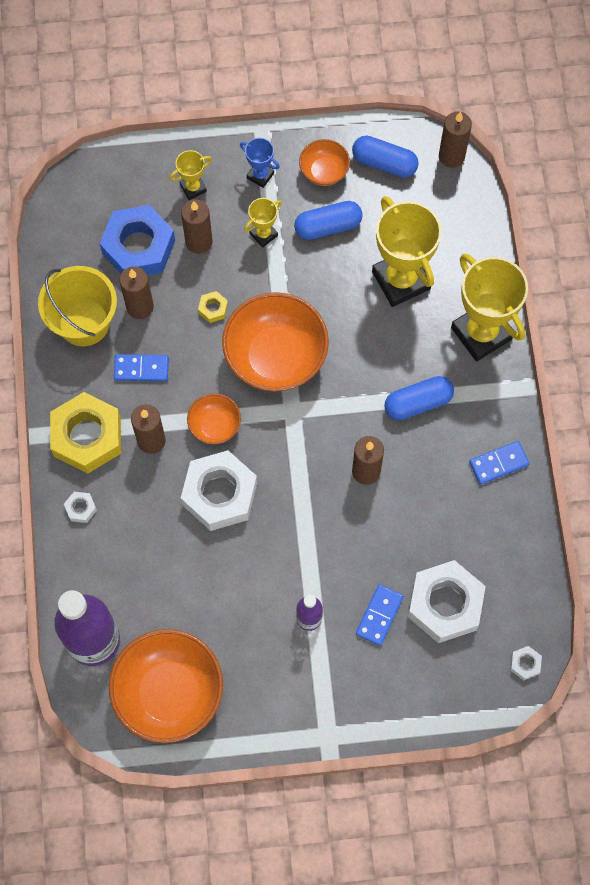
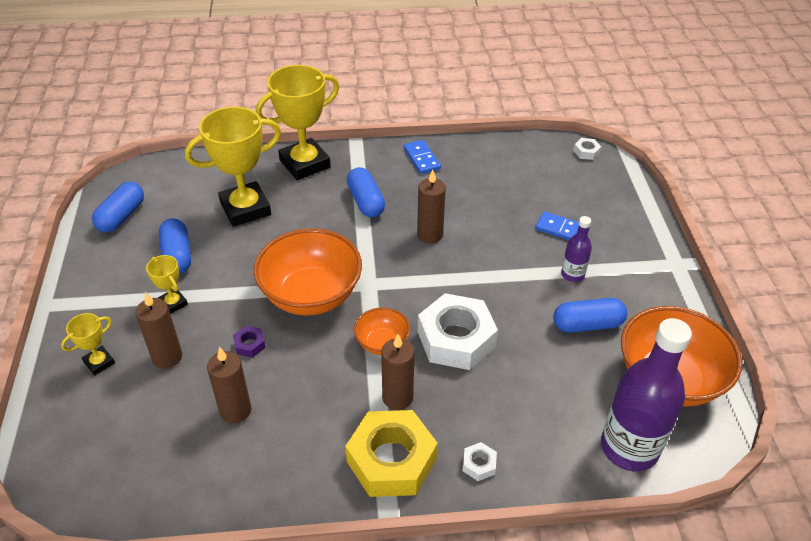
camera: 90 degrees left, 25 degrees down
(84, 322) = (246, 467): yellow bucket -> none
(139, 247) = (159, 413): blue nut -> none
(141, 369) = (312, 408): blue domino -> none
(193, 188) = (99, 362): yellow trophy -> yellow trophy turned 75 degrees clockwise
(213, 309) = (249, 344): yellow nut -> purple nut
(238, 624) = (587, 324): none -> blue capsule
(260, 175) = (103, 305): blue trophy -> none
(324, 171) = (116, 257): orange bowl -> none
(445, 604) = (545, 191): white nut -> none
(451, 156) = (130, 175): brown candle -> none

